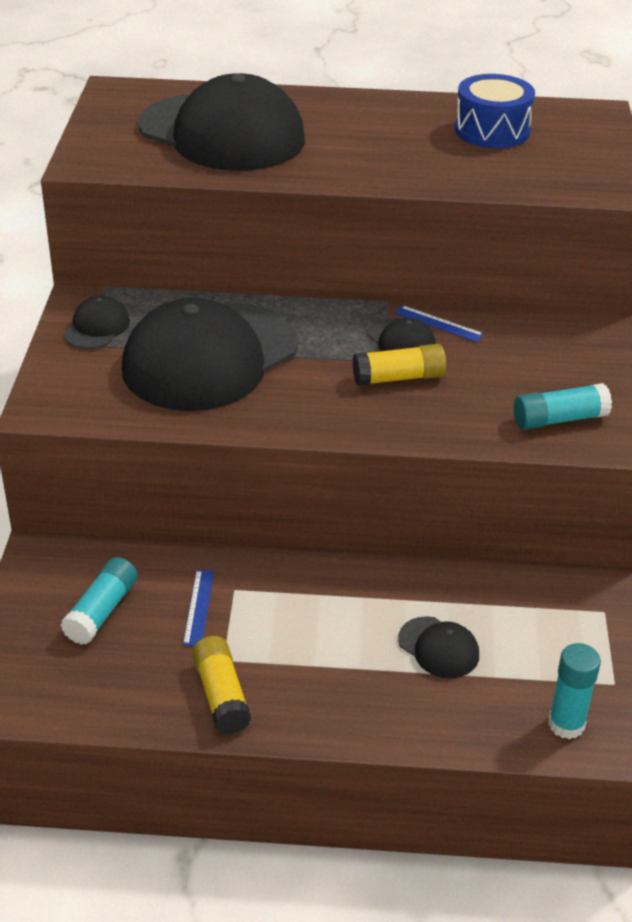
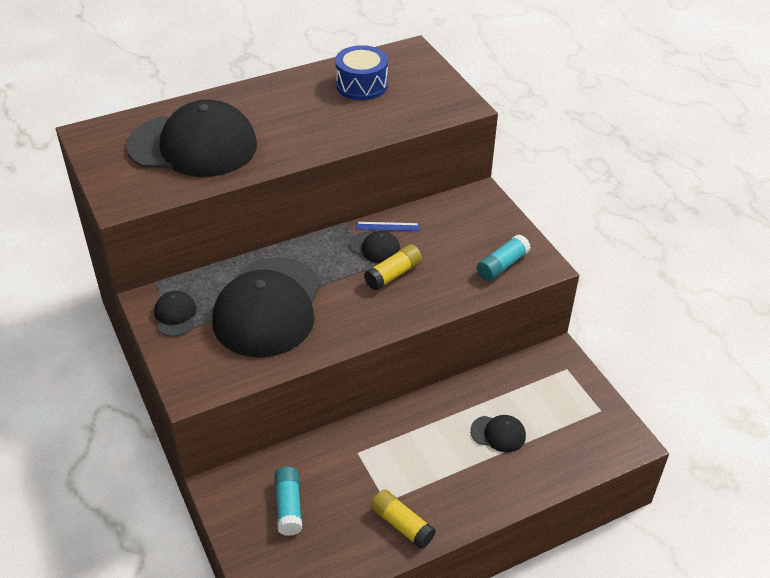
camera: 30 degrees left, 5 degrees up
(199, 607) = (345, 474): blue ruler -> none
(566, 724) = (594, 447): turquoise glue stick -> none

